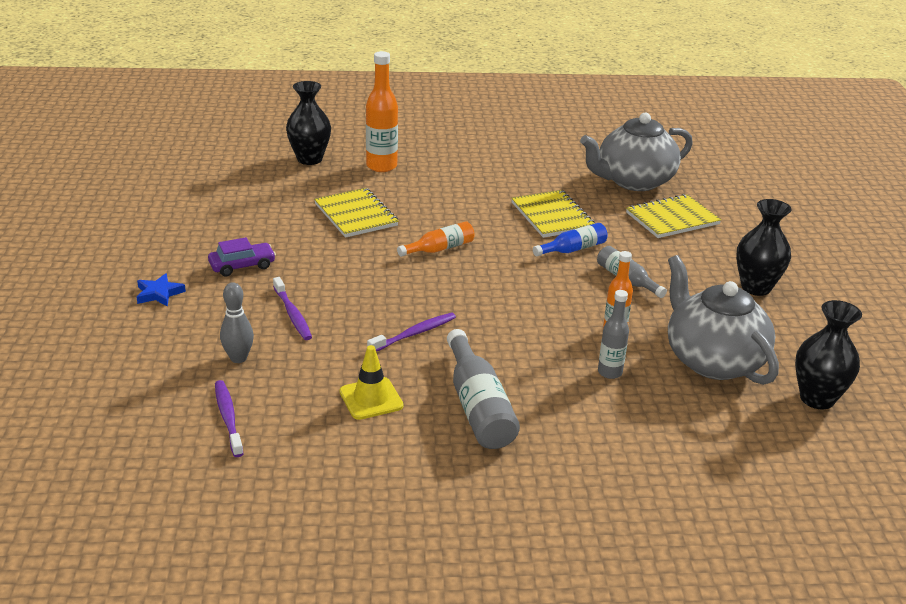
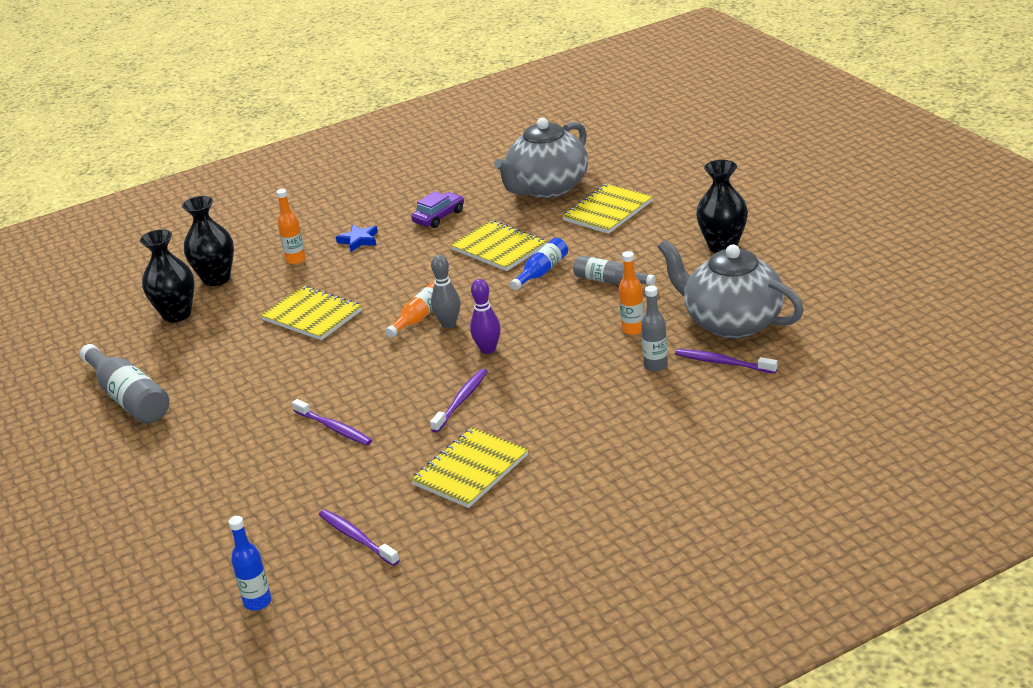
camera: 20 degrees left, 0 degrees up
(104, 438) = (257, 602): none -> blue bottle
(159, 293) = (186, 461): blue star -> blue star (359, 240)
(238, 358) = (319, 485): grey bowling pin -> grey bowling pin (448, 324)
(242, 266) = (244, 404): purple car -> purple car (439, 217)
(371, 399) = (470, 470): yellow traffic cone -> yellow notebook
(381, 166) = (296, 260): orange bottle -> orange bottle, size x0.61
(473, 298) = (488, 349): none -> purple bowling pin
(478, 406) = (568, 438): grey bottle -> grey bottle (129, 398)
(675, 395) = (723, 363): none -> purple toothbrush
(817, 398) = (834, 320): black vase -> black vase (177, 314)

